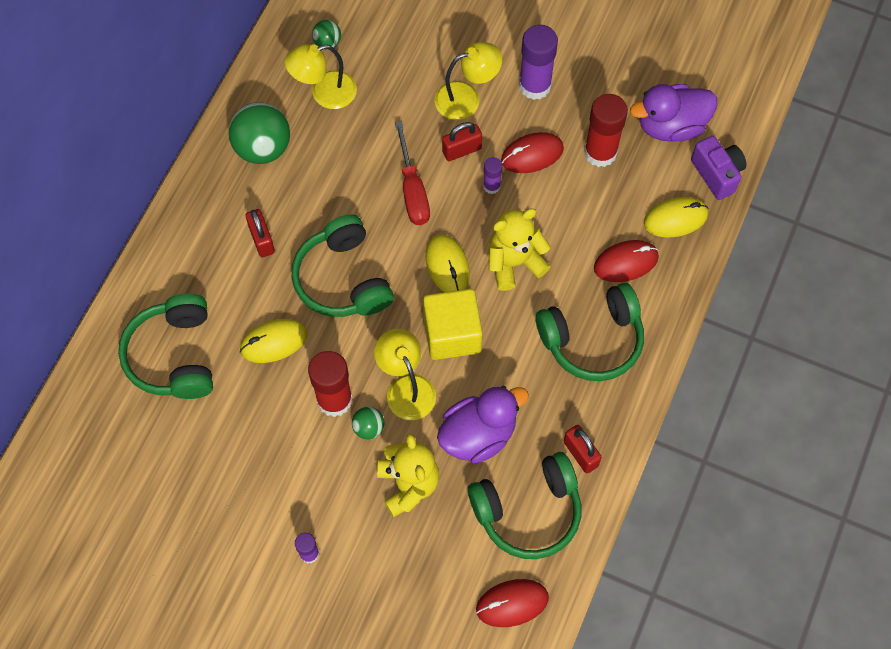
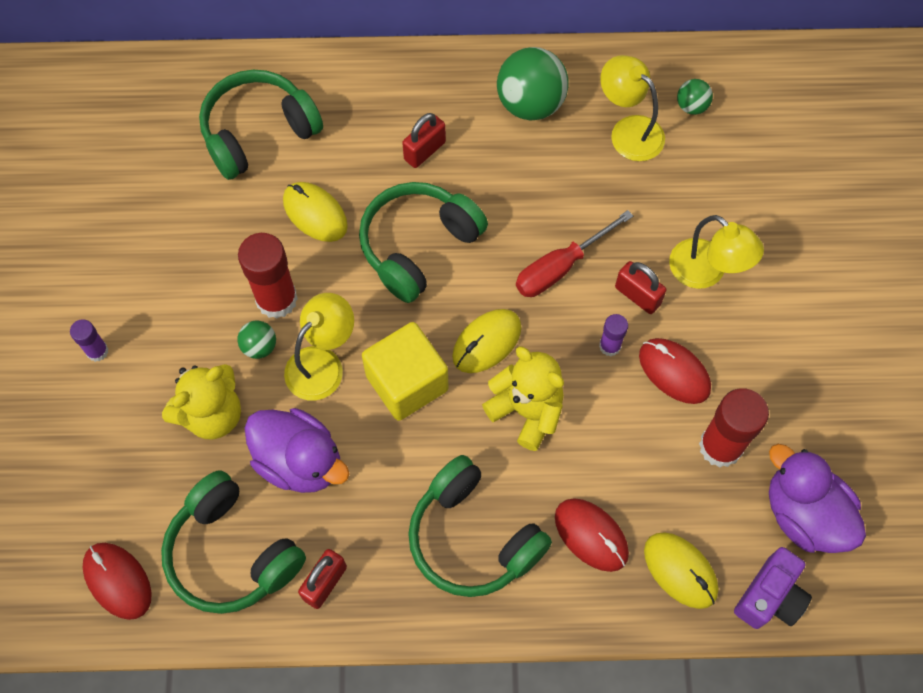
camera: 65 degrees right, 0 degrees up
(535, 85) = (766, 337): purple glue stick -> none

